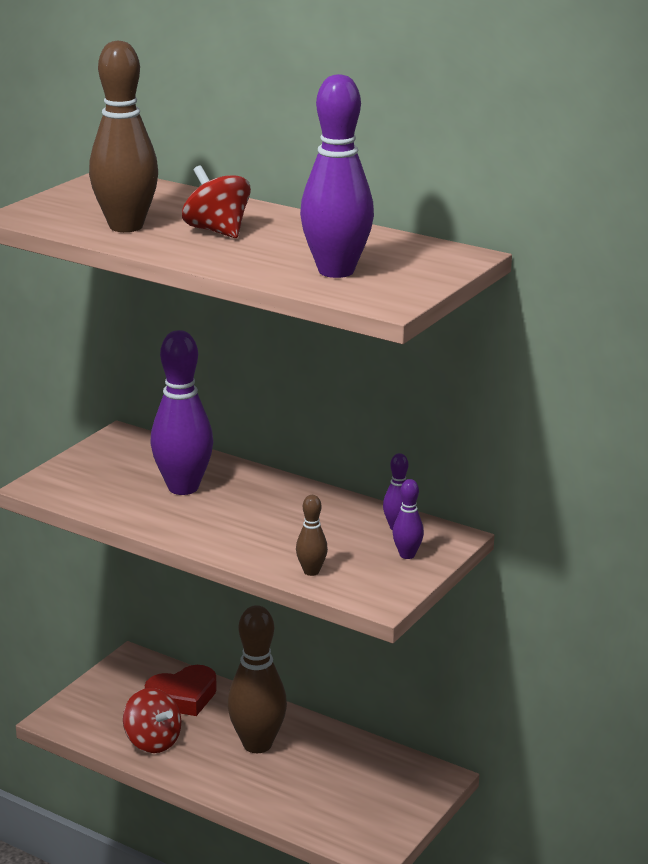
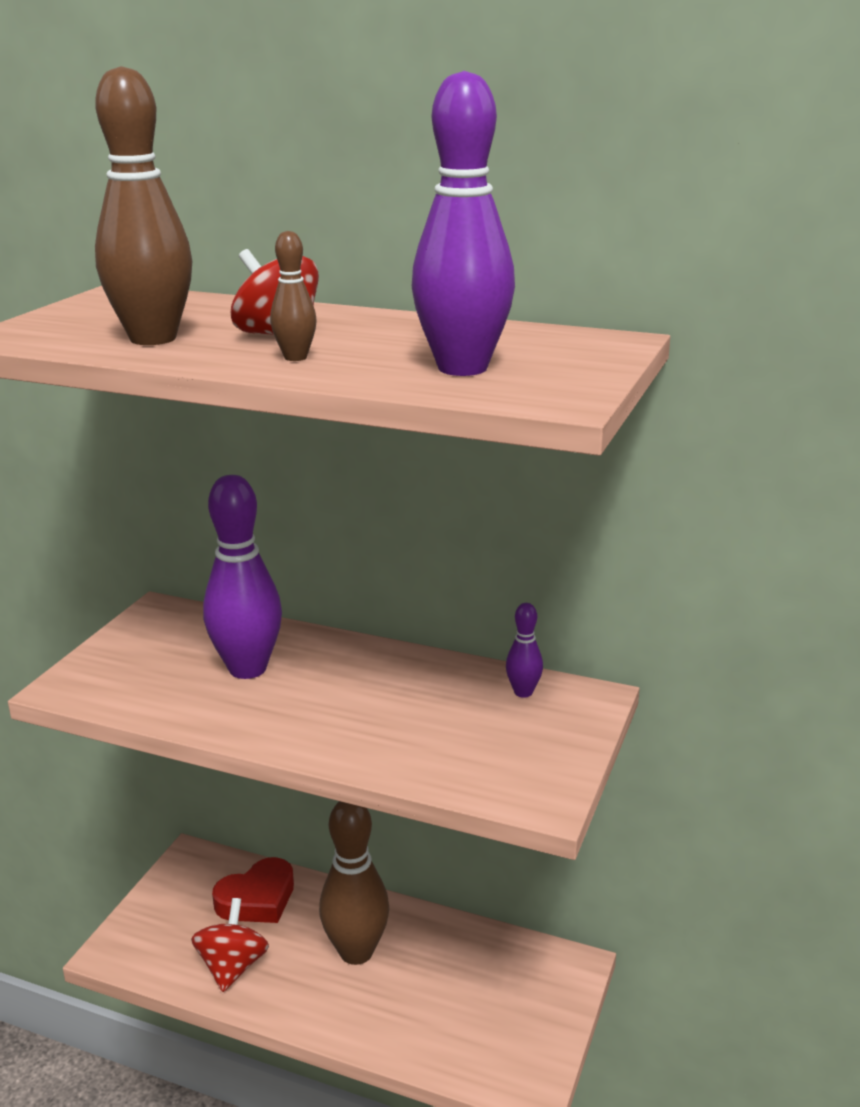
camera: 10 degrees left, 0 degrees up
(152, 741) = (232, 966): red spinning top -> red spinning top turned 120 degrees counterclockwise
(311, 571) = (441, 768): brown bowling pin -> brown bowling pin (295, 357)
(407, 555) = (550, 729): purple bowling pin -> none

